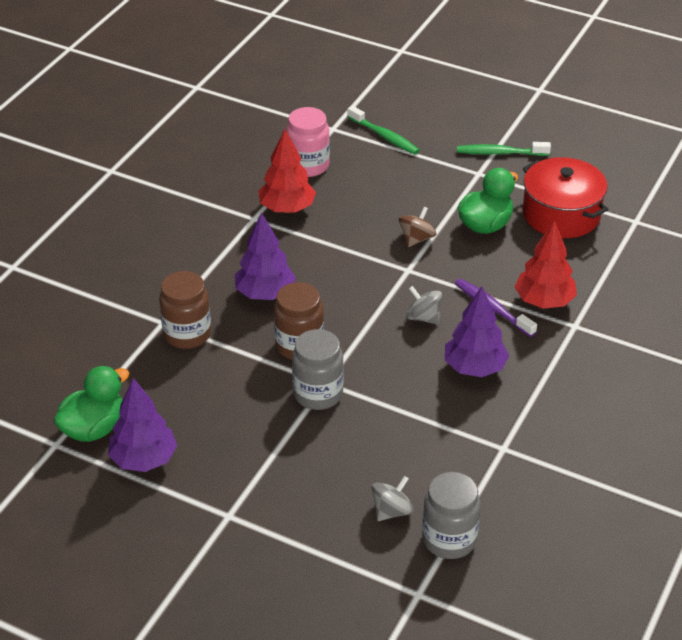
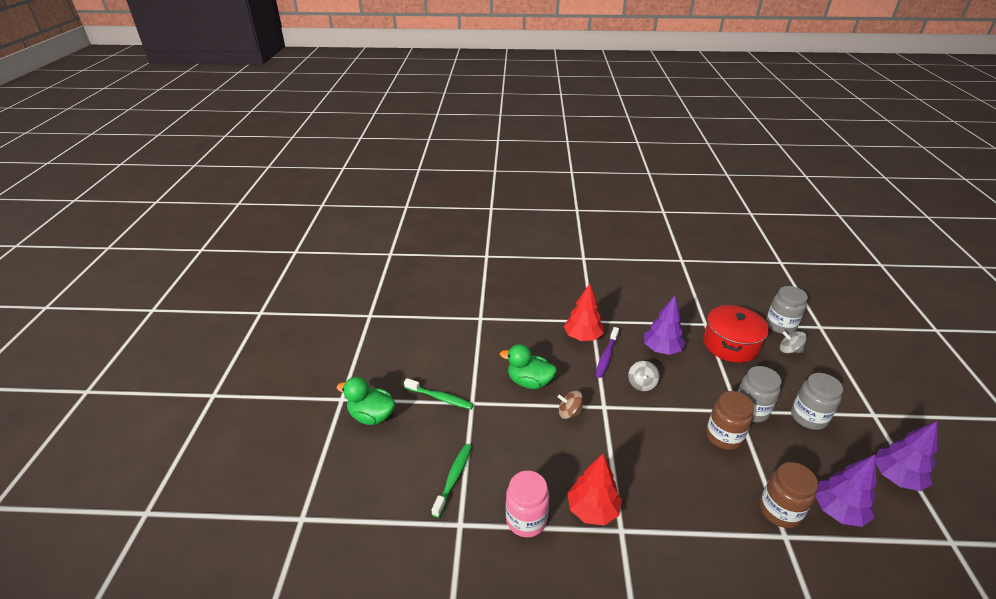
camera: 115 degrees left, 5 degrees down
(94, 428) = (913, 524): green duck -> green duck (371, 416)
(265, 294) = (696, 479): purple tree -> purple tree (837, 511)
(271, 442) = (808, 417): none -> grey jar
(500, 153) = (440, 398): green toothbrush -> green toothbrush turned 45 degrees counterclockwise
(561, 214) = (494, 350): red pot -> red pot (730, 344)

